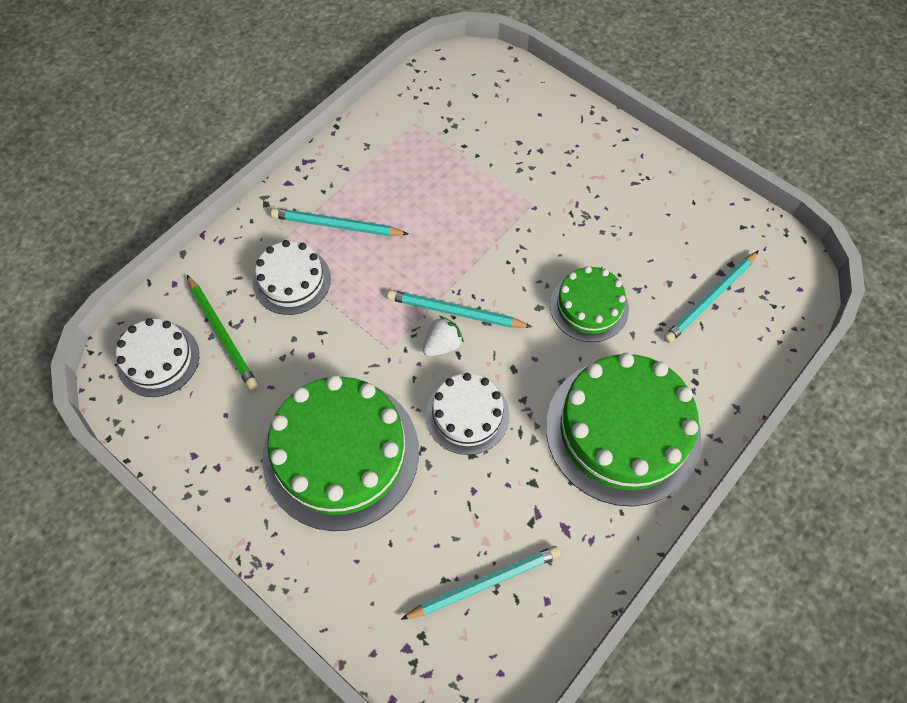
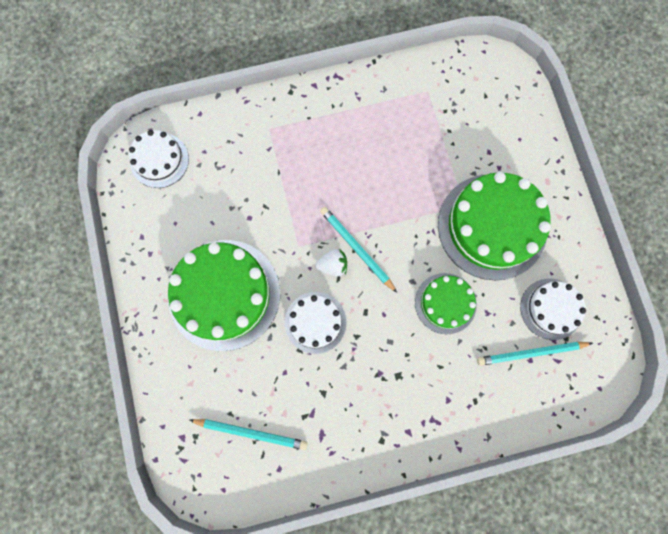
camera: 35 degrees right, 15 degrees up
(222, 334) = (206, 167): green pencil -> none
(292, 280) = (271, 158): white cake -> white cake (551, 309)
(337, 225) = (325, 137): turquoise pencil -> none
(622, 430) = (403, 400): green cake -> green cake (492, 226)

